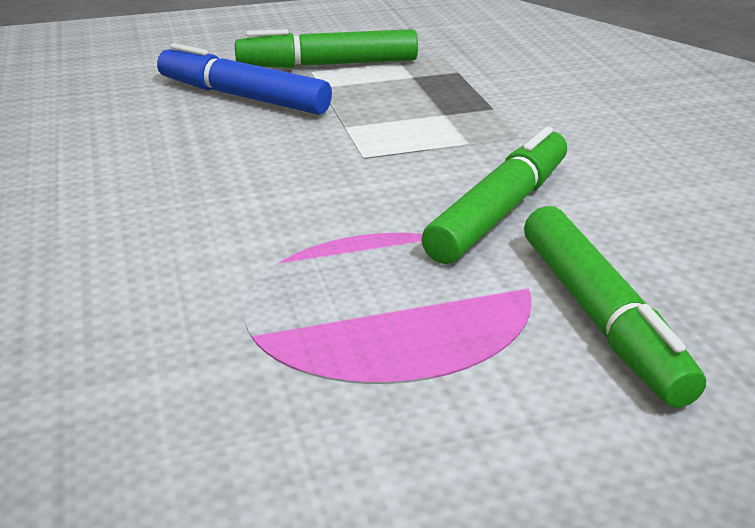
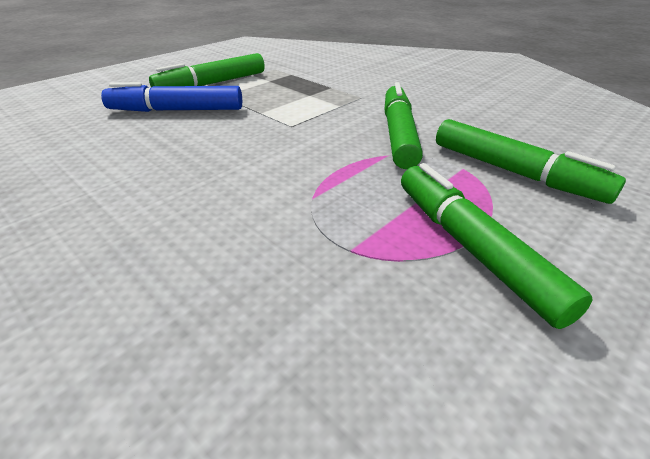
camera: 30 degrees left, 5 degrees up
(395, 387) = (472, 248): none -> green marker

